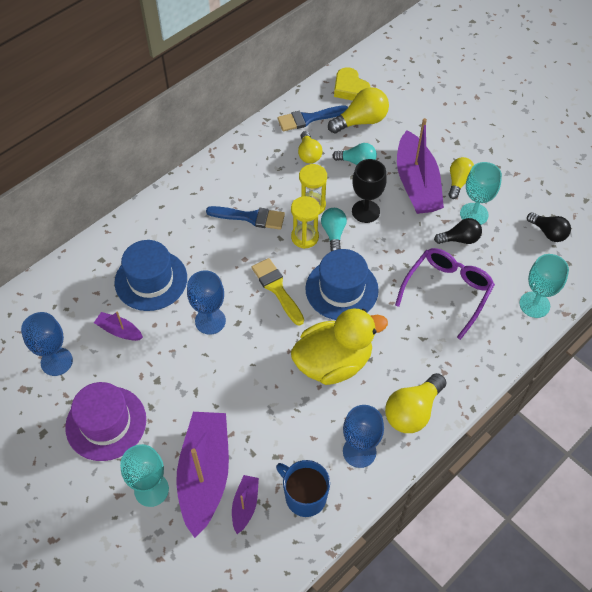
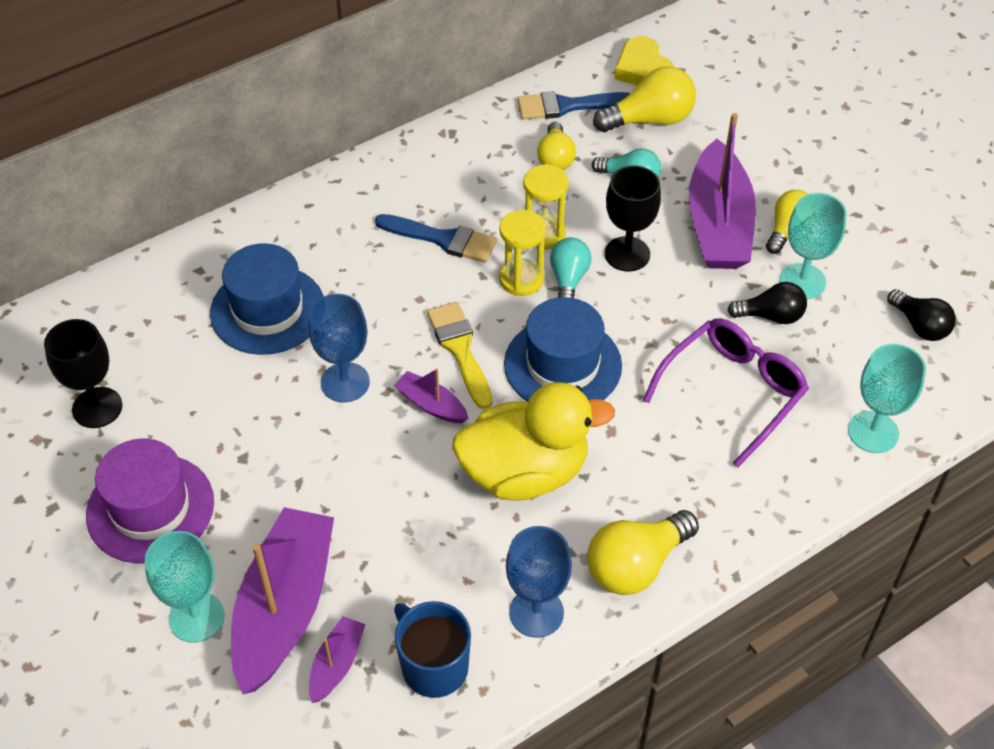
camera: 10 degrees right, 5 degrees down
(56, 361) = (97, 407): blue goblet -> black goblet
(119, 331) = (202, 377): purple boat -> purple boat (431, 405)

